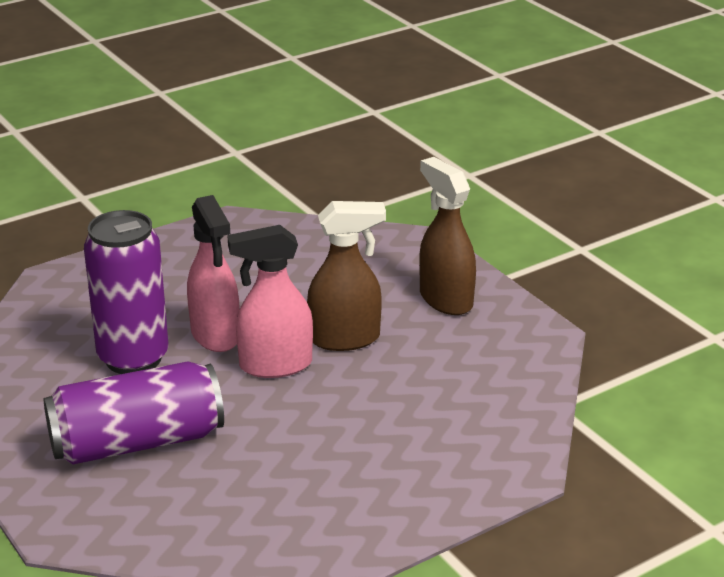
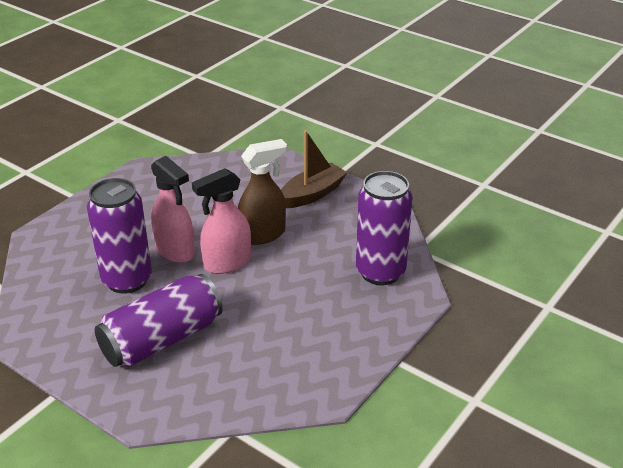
camera: 20 degrees left, 5 degrees up
(445, 299) = (312, 194): brown spray bottle -> brown boat
(483, 424) = (380, 272): none -> purple can

